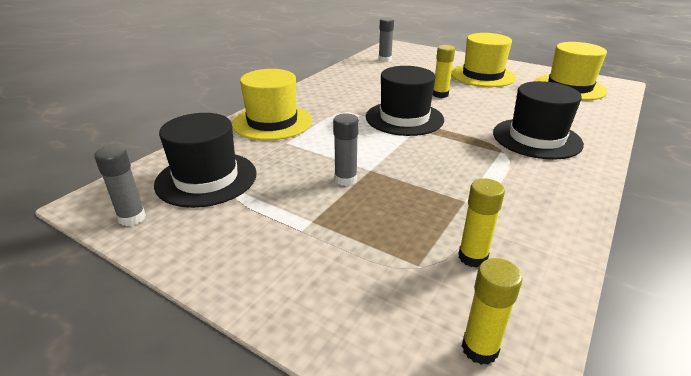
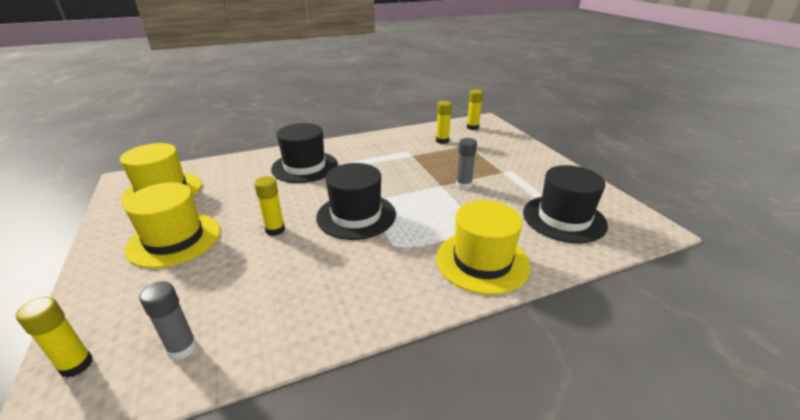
camera: 145 degrees left, 0 degrees up
(132, 218) = (617, 207): grey glue stick -> none
(413, 50) = (76, 365): none -> yellow glue stick

